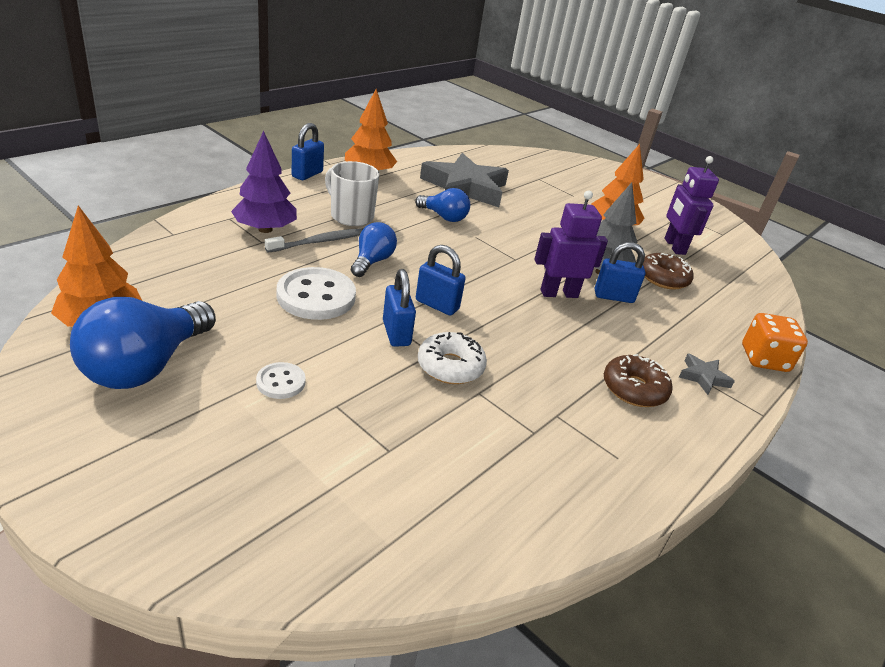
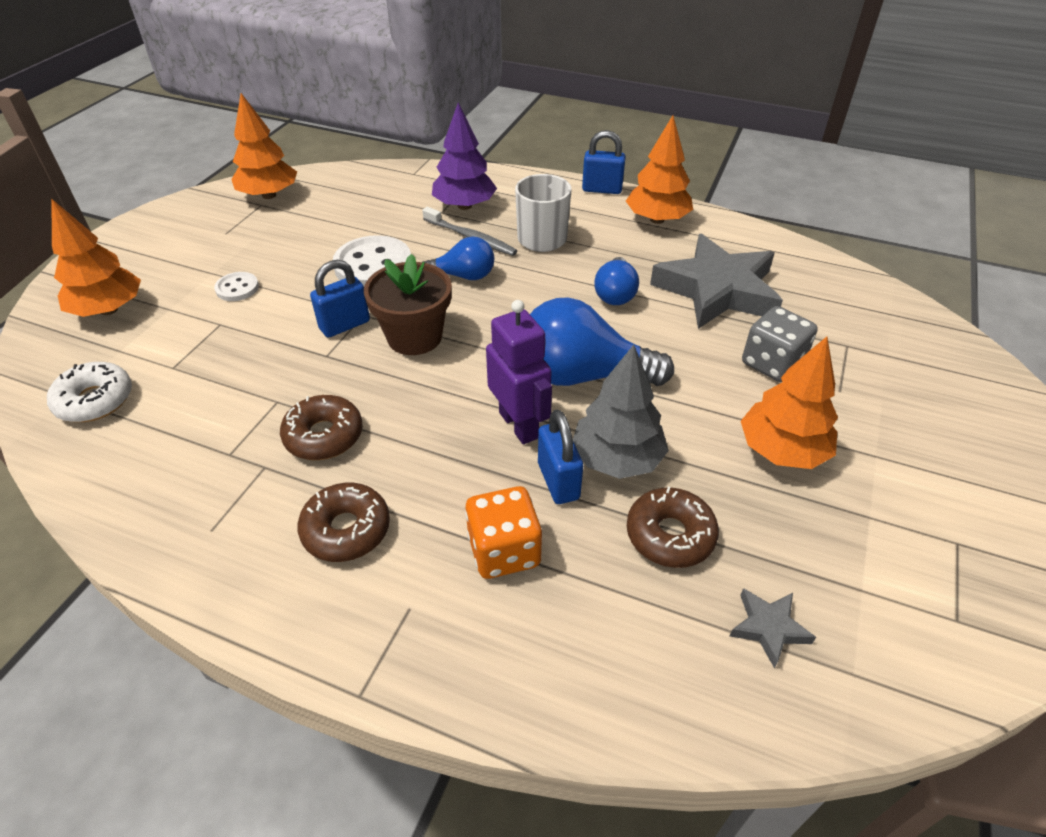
camera: 75 degrees right, 10 degrees up
(146, 366) = (228, 229): blue light bulb -> blue light bulb (582, 375)
(236, 490) = (109, 310): none -> orange tree
(437, 305) = (414, 337): blue padlock -> brown flower pot
(450, 366) = (309, 372): white donut -> white donut (95, 400)
(534, 377) = (324, 436): none -> brown donut
(543, 201) = (772, 363): none -> grey dice
(674, 246) = (804, 541): purple robot -> none
(703, 377) = (415, 608): grey star -> grey star (768, 628)
(764, 359) = (518, 698): orange dice -> orange dice (504, 551)

